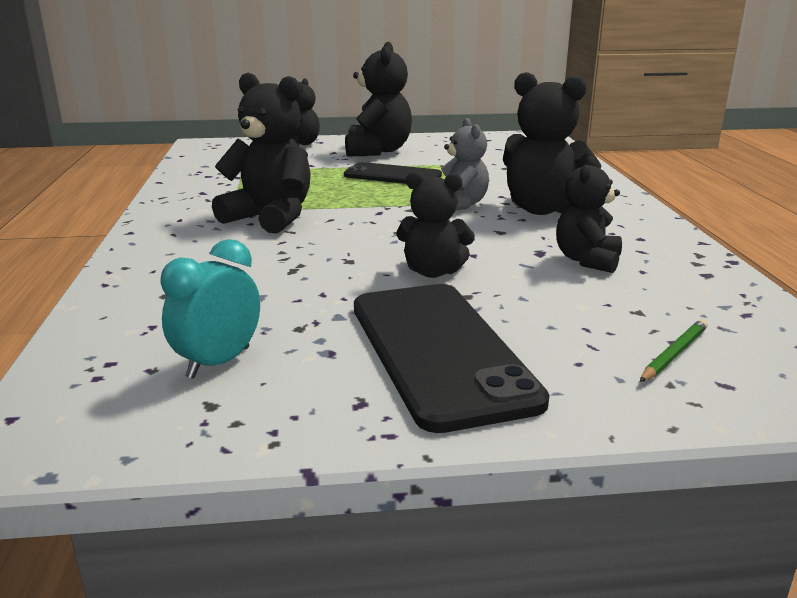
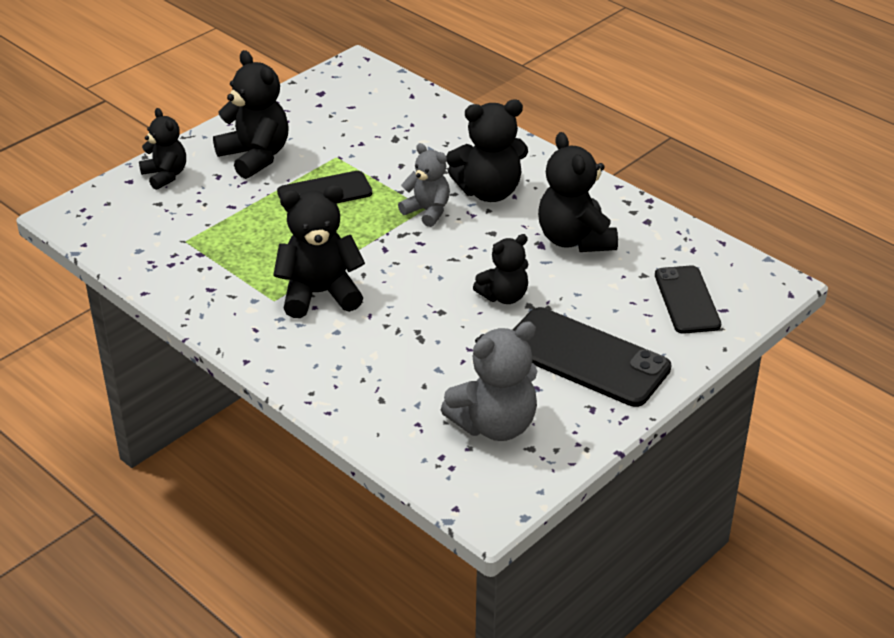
camera: 40 degrees left, 15 degrees up
(218, 363) = (494, 425): turquoise clock -> grey teddy bear
(587, 260) = (574, 239): black teddy bear -> black teddy bear, size x1.57
(674, 354) = (687, 300): green pencil -> black phone

